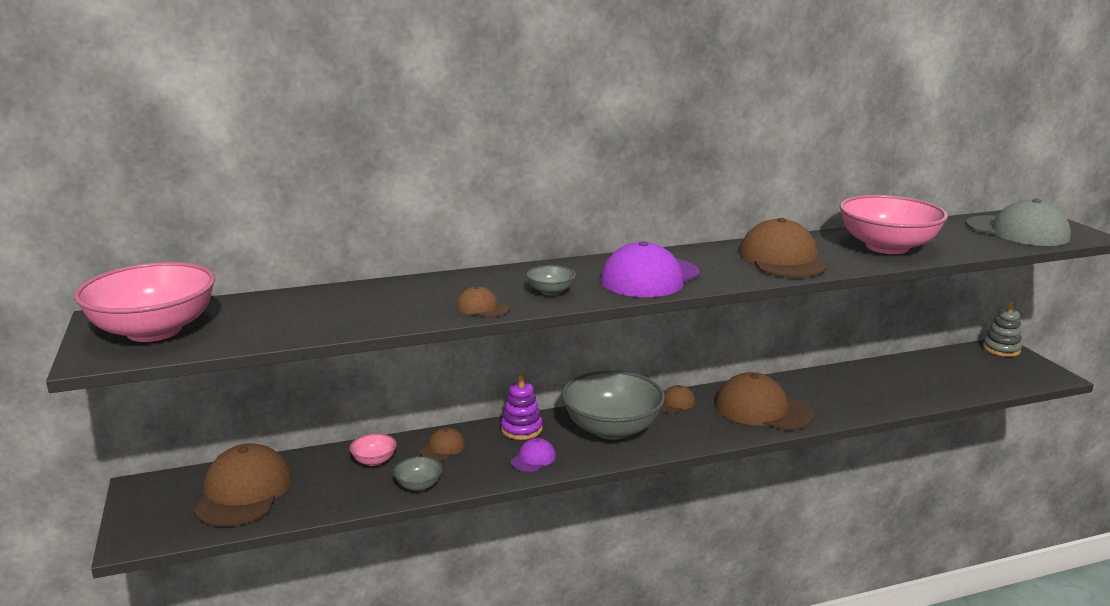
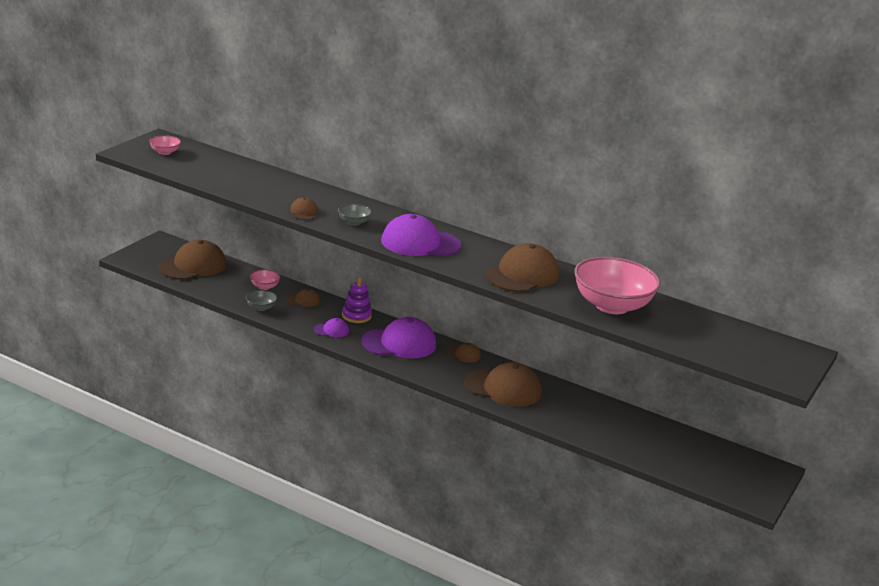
camera: 45 degrees right, 5 degrees up
(154, 331) = (165, 152): pink bowl -> pink bowl, size x0.42
(611, 429) = (399, 343): grey bowl -> purple cap
(763, 409) = (503, 388): brown cap -> brown cap turned 120 degrees clockwise
(1001, 349) = (771, 469): grey stacking toy -> none
(1017, 231) = (744, 350): grey cap -> none

